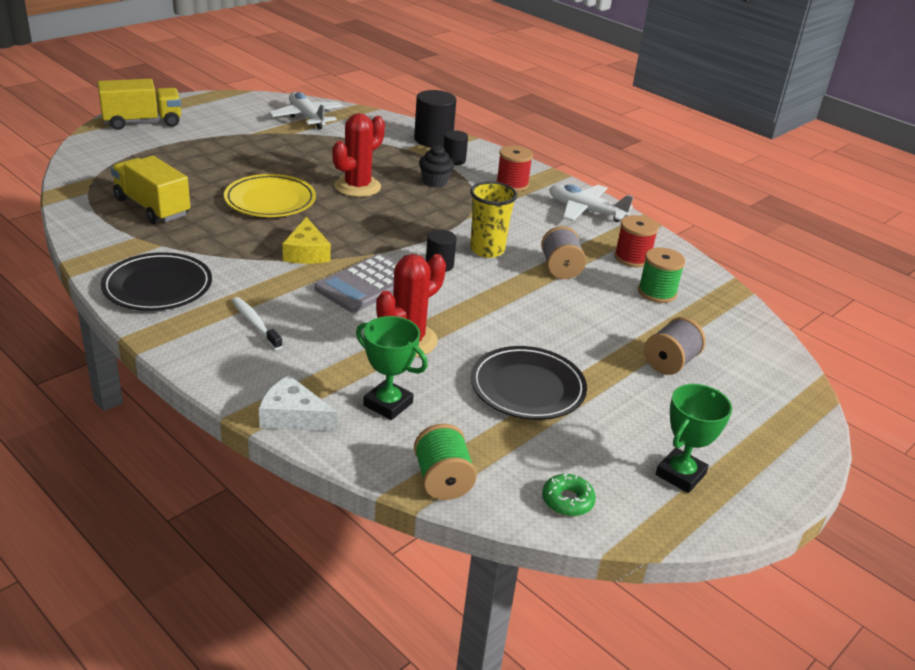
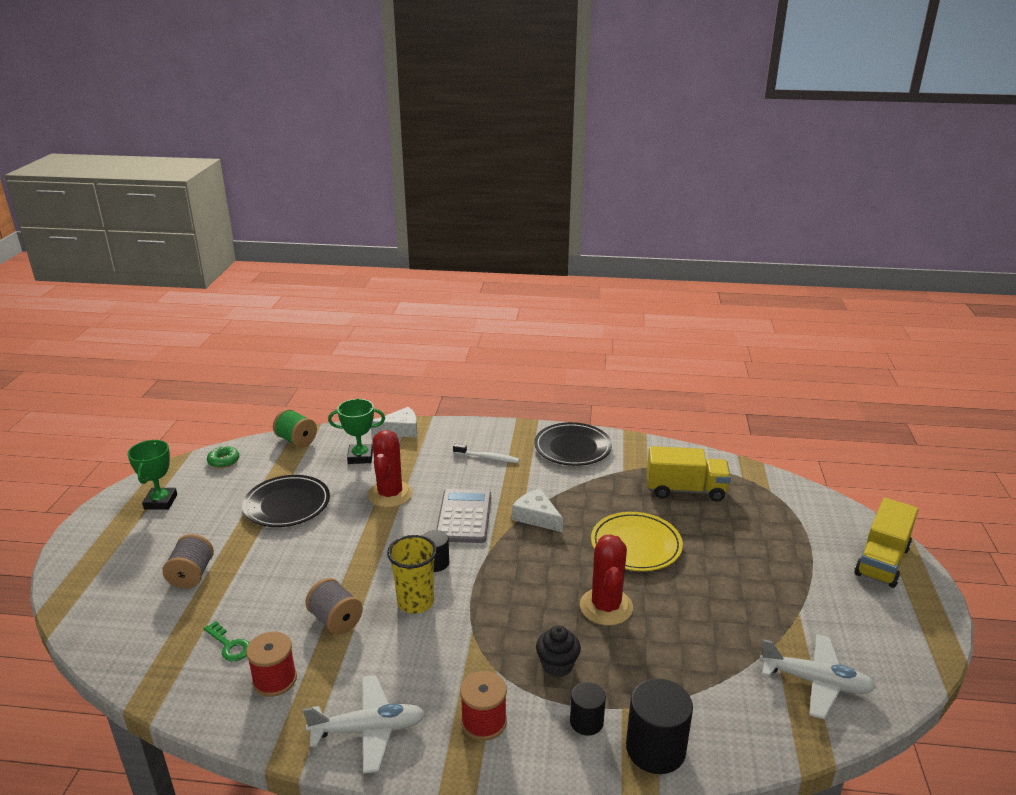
camera: 145 degrees right, 5 degrees down
(306, 252) = (536, 517): yellow cheese -> white cheese
(657, 292) = (230, 645): green spool -> green key

